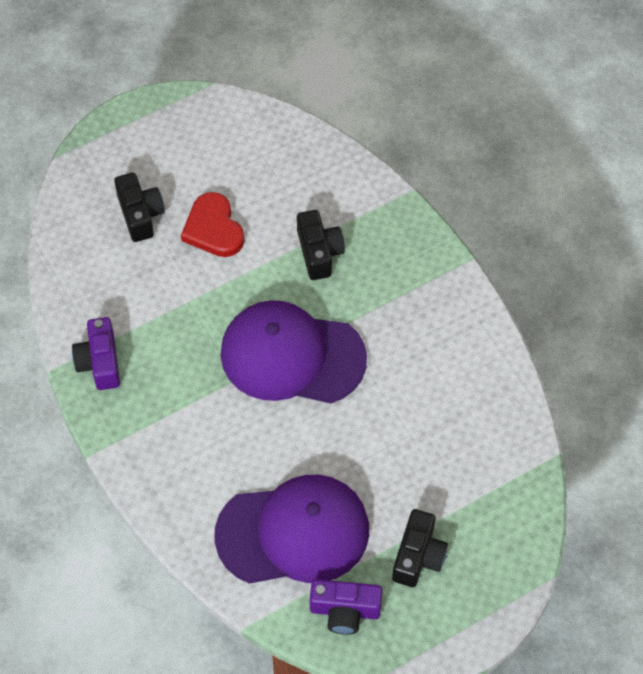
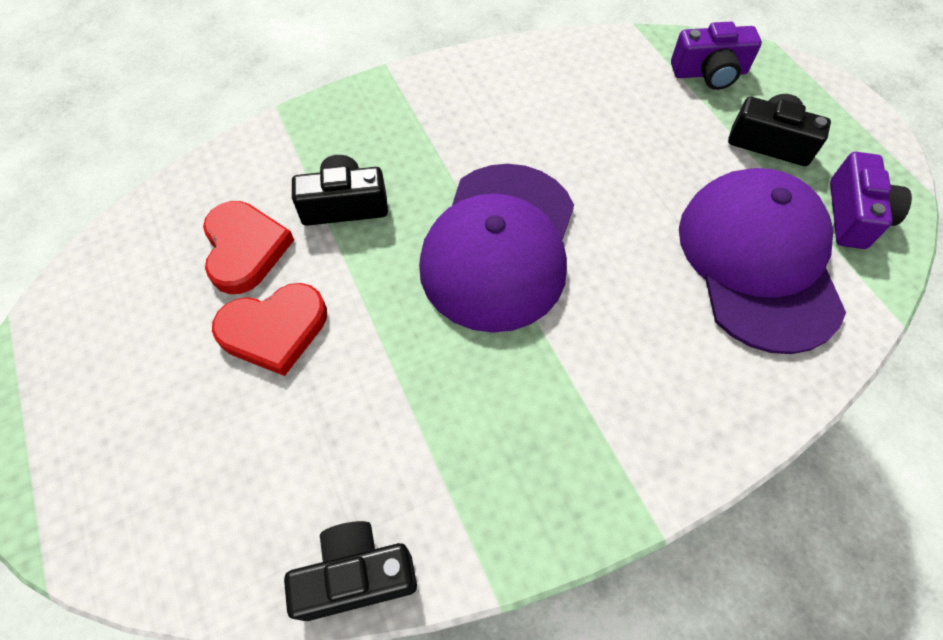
camera: 85 degrees left, 0 degrees up
(100, 362) = (490, 513): purple camera -> purple camera (709, 73)
(140, 214) = (218, 436): black camera -> black camera (356, 575)
(275, 199) = (245, 249): none -> red heart

